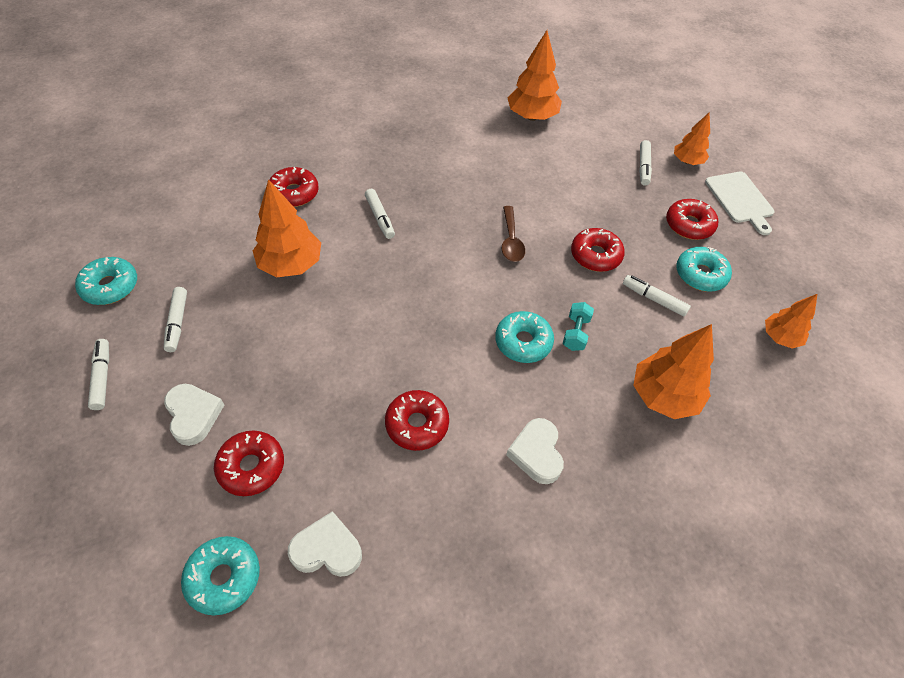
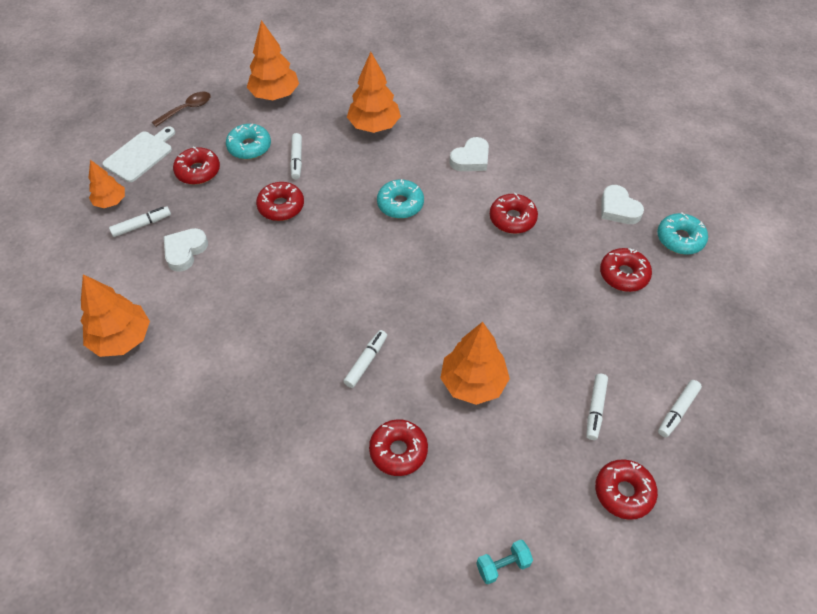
camera: 125 degrees left, 0 degrees up
(110, 286) = (623, 492): turquoise donut -> red donut
(177, 322) = (595, 409): white marker -> white marker turned 150 degrees clockwise
(193, 415) = (634, 331): white heart -> white heart (185, 251)
(511, 241) = (311, 261): brown spoon -> brown spoon (187, 109)
(575, 333) = (366, 183): turquoise dumbbell -> turquoise dumbbell (503, 565)
(780, 337) = (275, 95): orange tree -> orange tree, size x1.63

